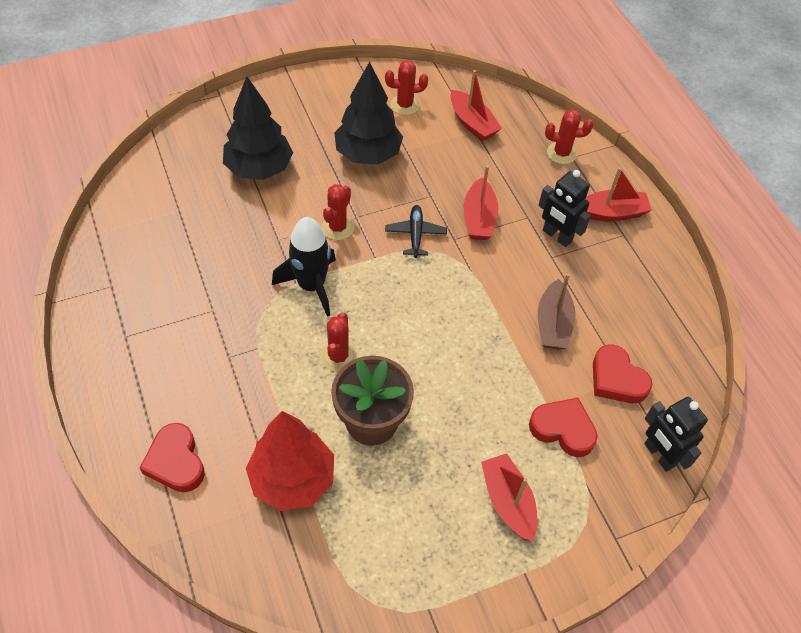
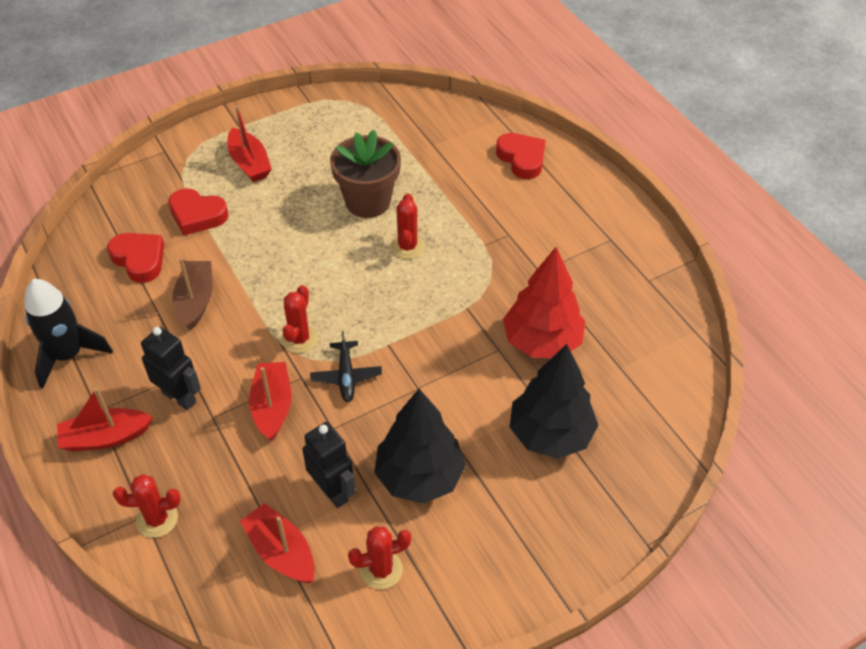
camera: 175 degrees right, 5 degrees down
(292, 479) = (425, 158): red tree -> red tree (542, 342)
(311, 286) = (449, 306): black rocket -> black rocket (68, 355)
(338, 227) = (436, 372): red cactus -> red cactus (300, 339)
(659, 455) = (114, 206): black robot -> black robot (332, 491)

